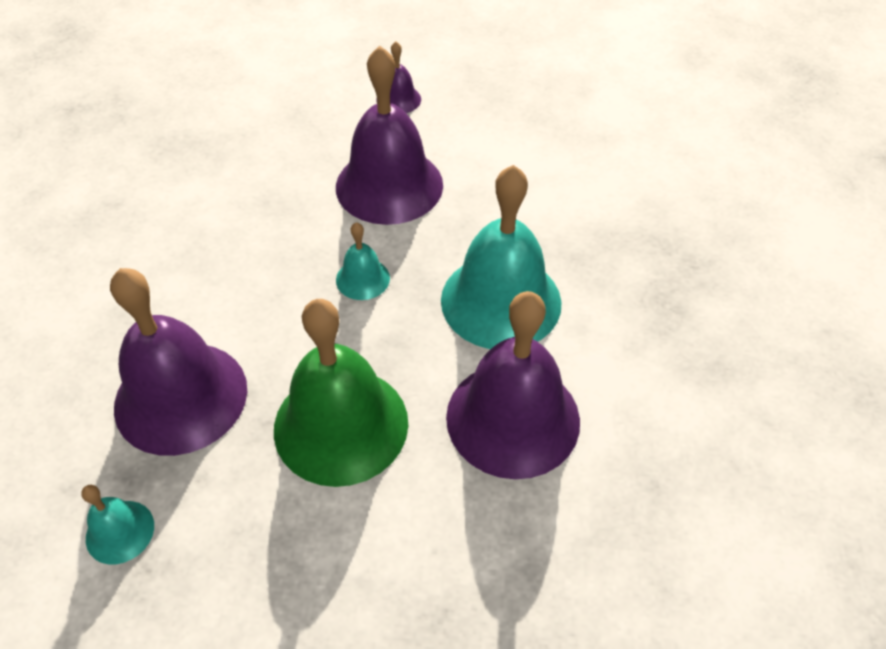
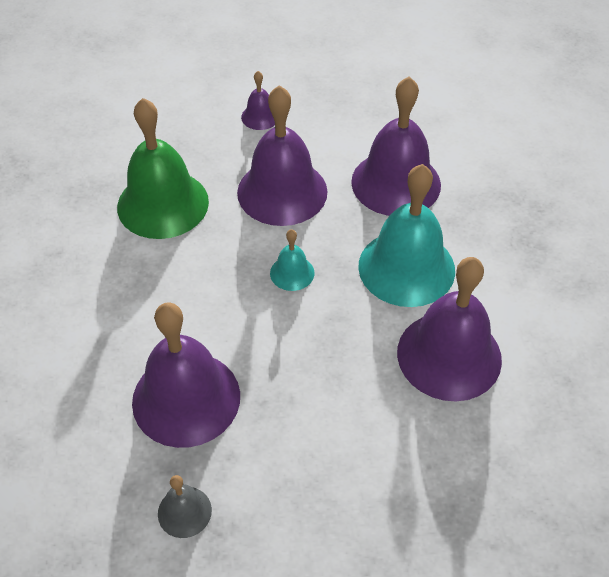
camera: 15 degrees left, 0 degrees up
(120, 532) = (184, 512): turquoise bell -> grey bell
(341, 425) = (322, 390): green bell -> green bell (163, 204)
(526, 200) = (396, 183): none -> purple bell

